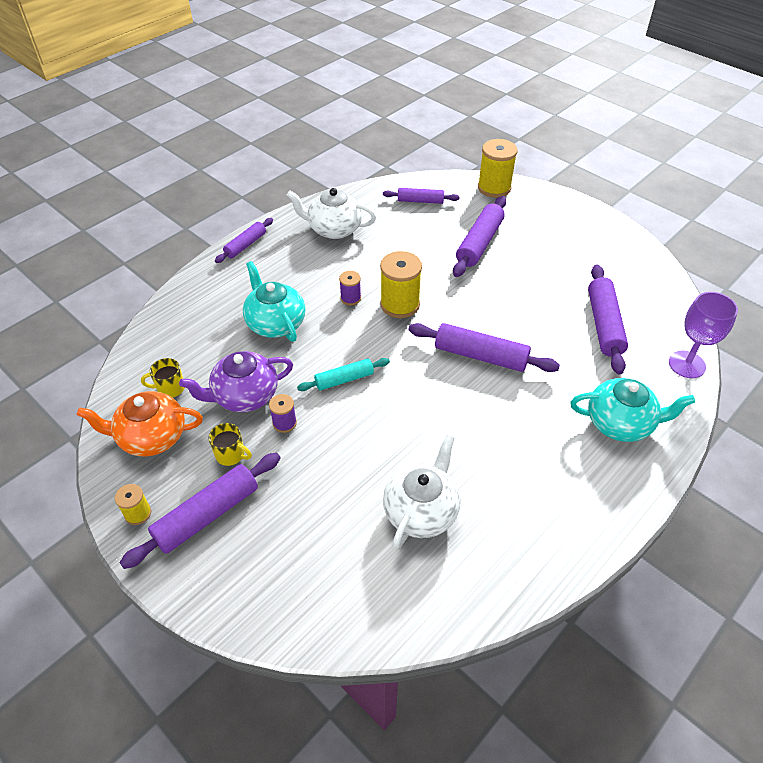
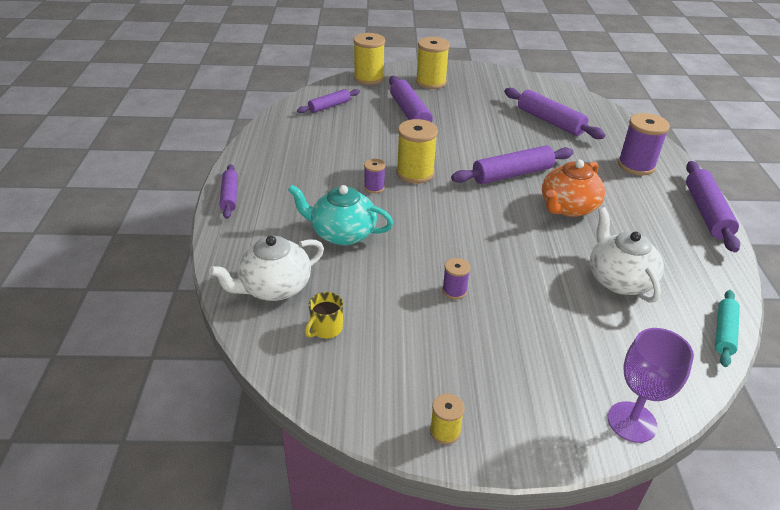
camera: 45 degrees left, 10 degrees down
(151, 437) = (366, 372): orange teapot -> orange teapot (568, 207)
(207, 515) = (497, 388): purple rolling pin -> purple rolling pin (706, 213)
(231, 455) = (449, 337): yellow mug -> none
(244, 396) = (396, 294): purple teapot -> none
(334, 229) = (290, 152): white teapot -> white teapot (274, 287)
(344, 379) = (451, 238): turquoise rolling pin -> turquoise rolling pin (724, 332)
(546, 220) = (431, 82): none -> yellow spool
(620, 423) = (636, 165): turquoise teapot -> purple spool
(687, 364) = (618, 119): purple goblet -> purple goblet (632, 422)

